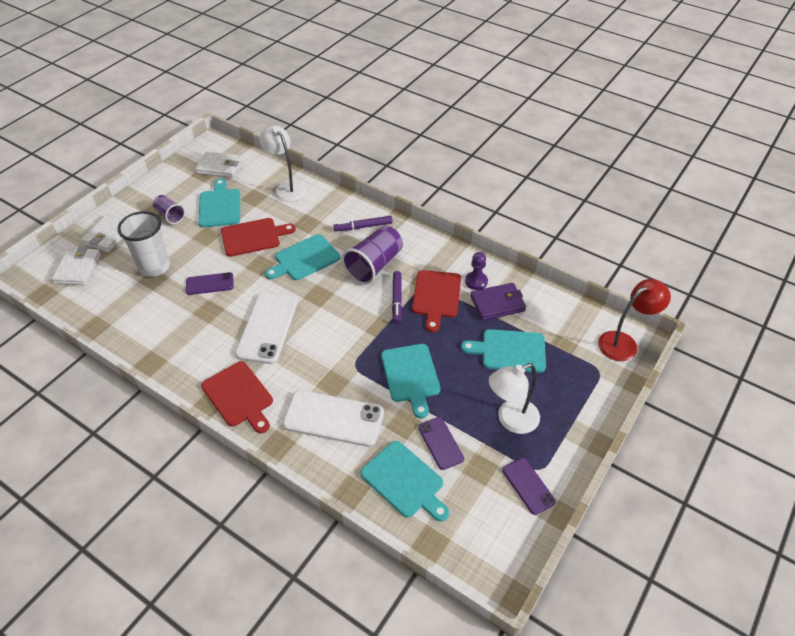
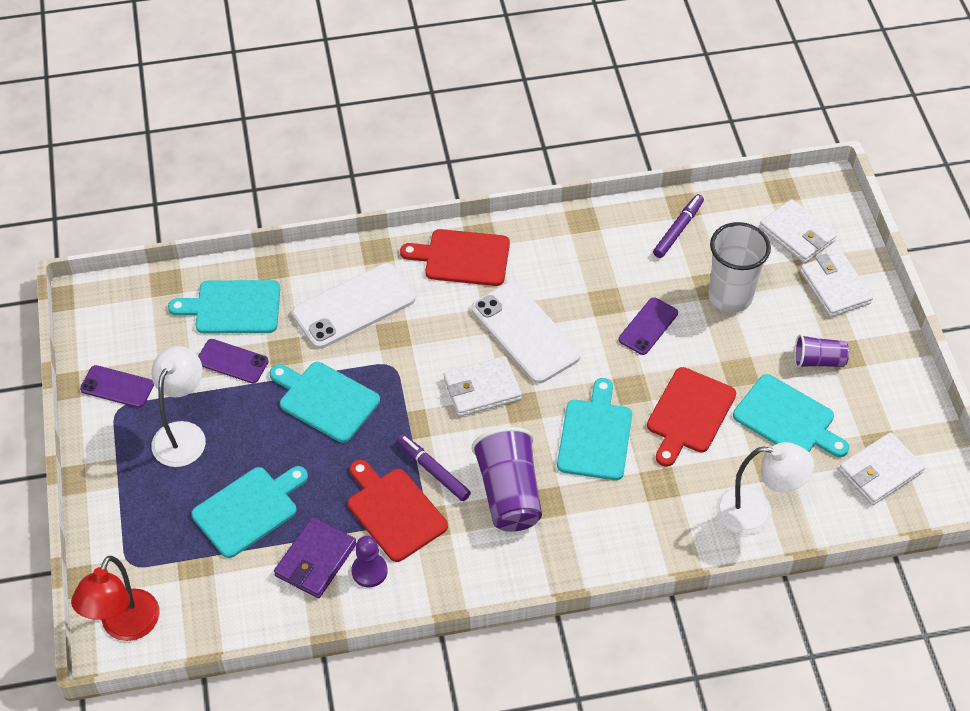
camera: 135 degrees right, 5 degrees up
(325, 318) = (482, 389): none -> white wallet
(363, 227) = (588, 536): purple marker -> purple marker (678, 230)

